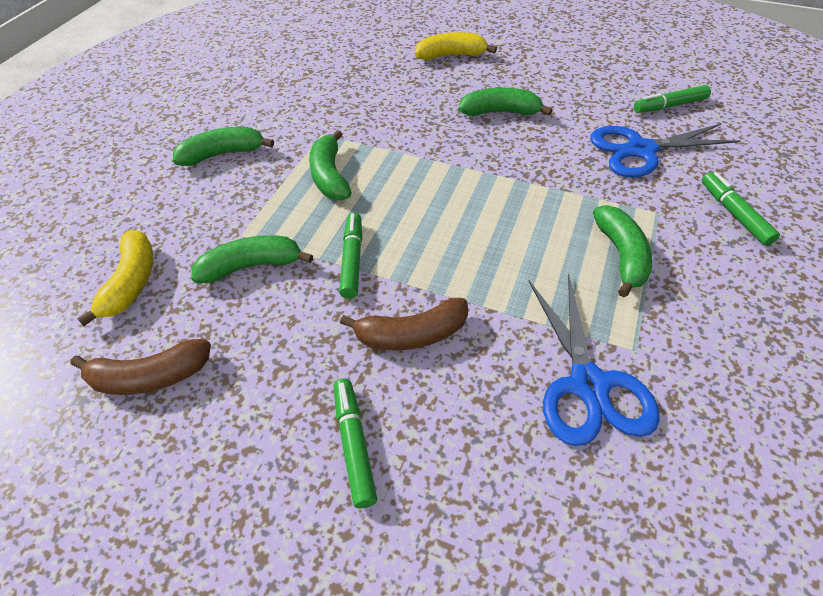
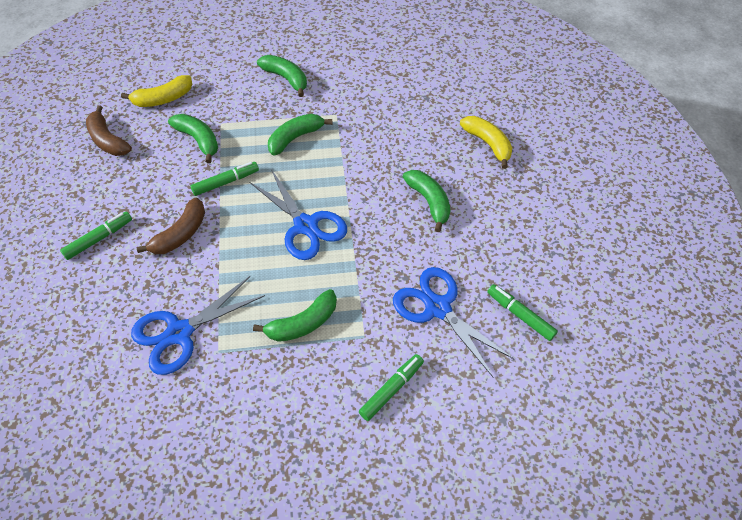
camera: 60 degrees right, 5 degrees up
(412, 334) = (181, 234): brown banana -> brown banana turned 105 degrees counterclockwise
(475, 209) = (305, 225): none -> blue scissors

